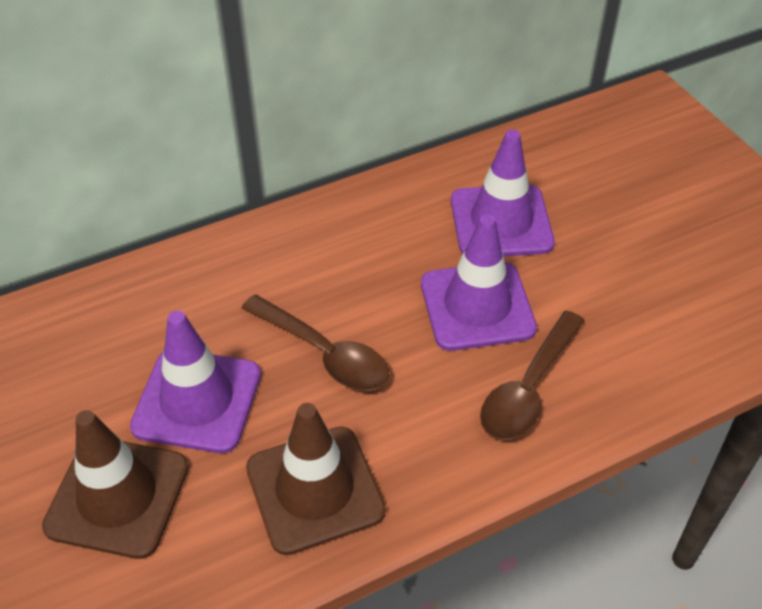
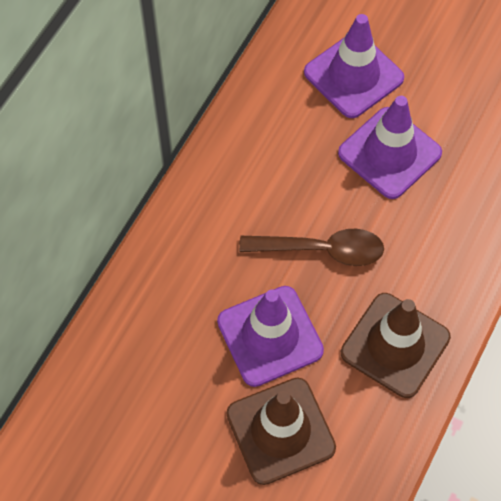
camera: 35 degrees left, 15 degrees up
(528, 389) = (466, 194): brown spoon -> none

